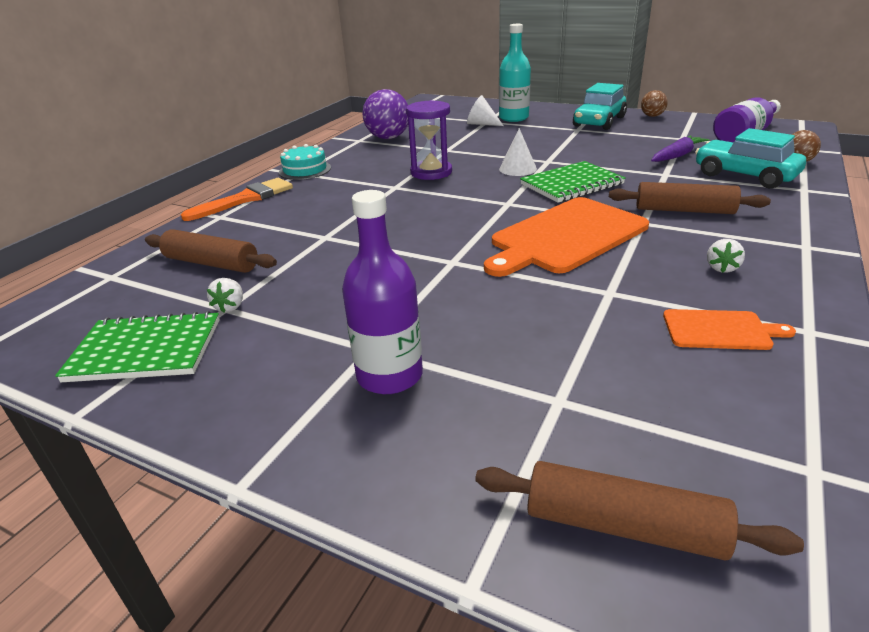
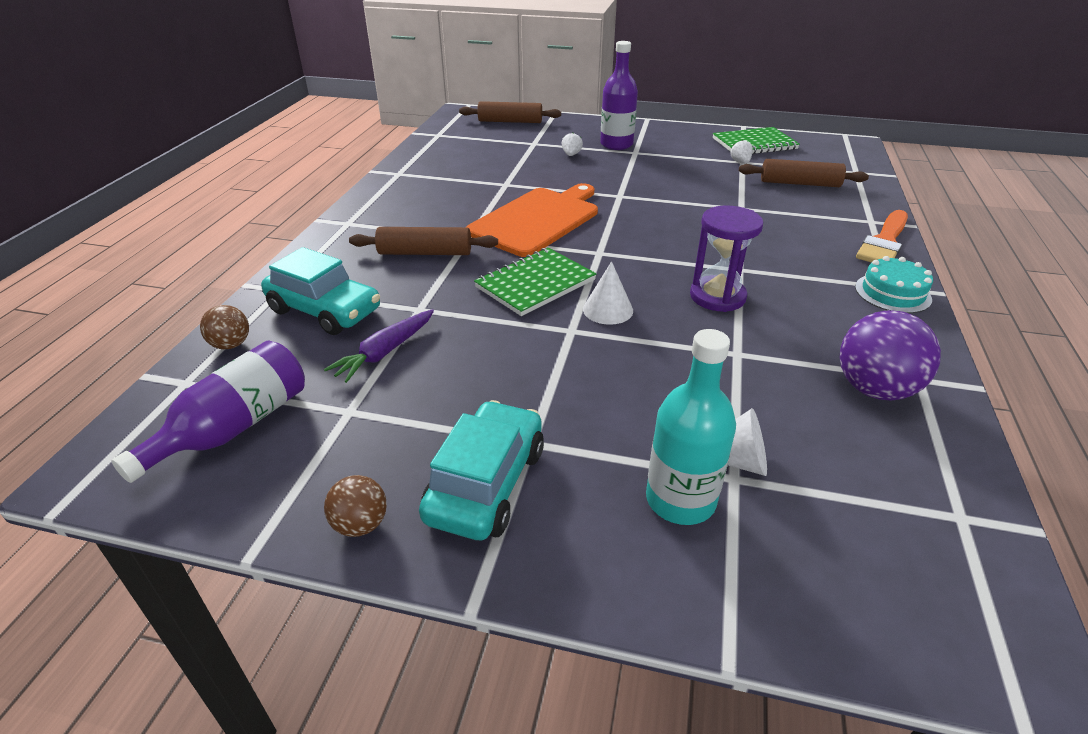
camera: 165 degrees right, 5 degrees up
(720, 330) = (447, 170): orange cutting board -> none
(722, 268) = (424, 203): white strawberry -> white strawberry (571, 155)

